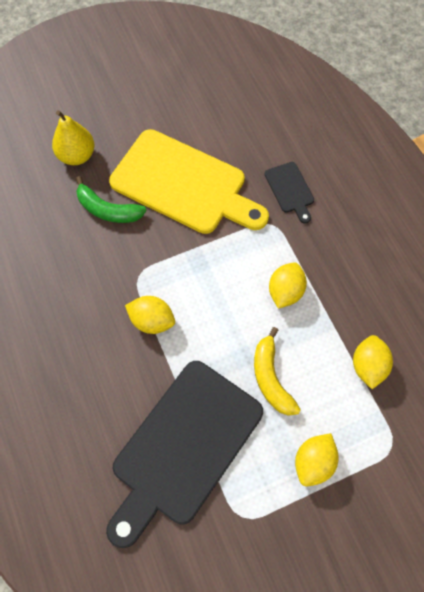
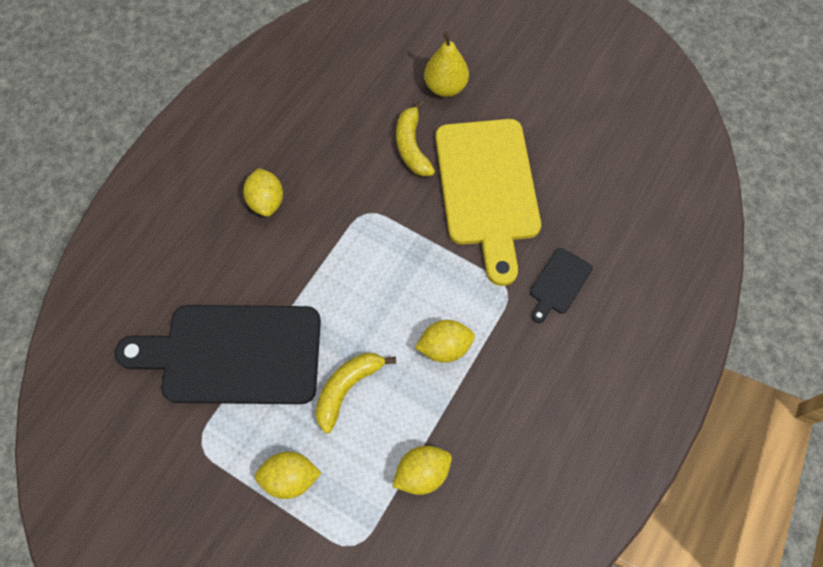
camera: 55 degrees right, 0 degrees up
(108, 210) = (412, 146): green banana -> yellow banana
(152, 321) = (332, 252): yellow lemon -> yellow lemon (267, 201)

